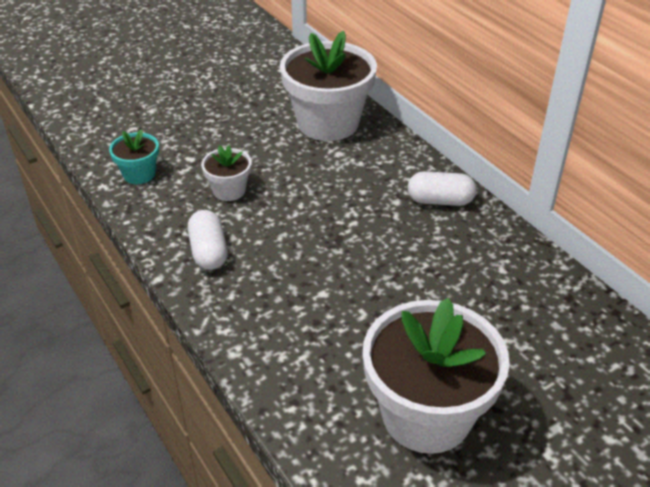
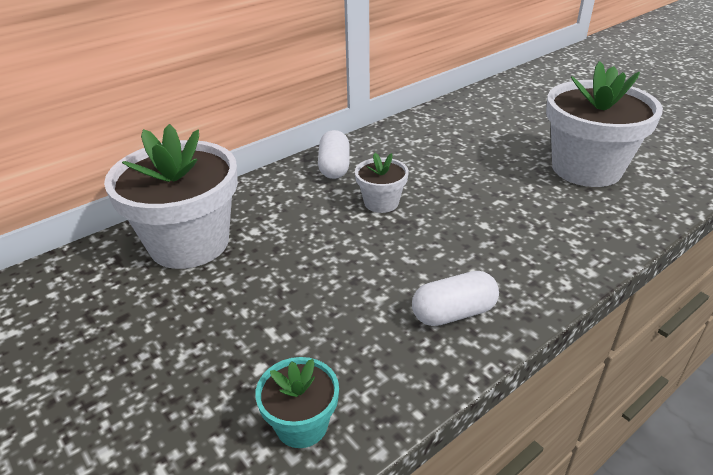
camera: 95 degrees left, 5 degrees down
(229, 190) = (333, 313): white flower pot -> white flower pot (381, 202)

